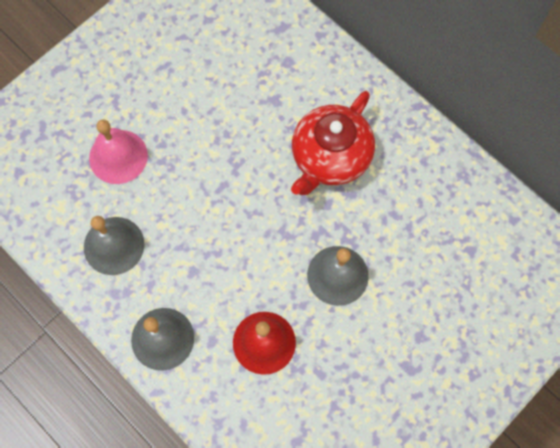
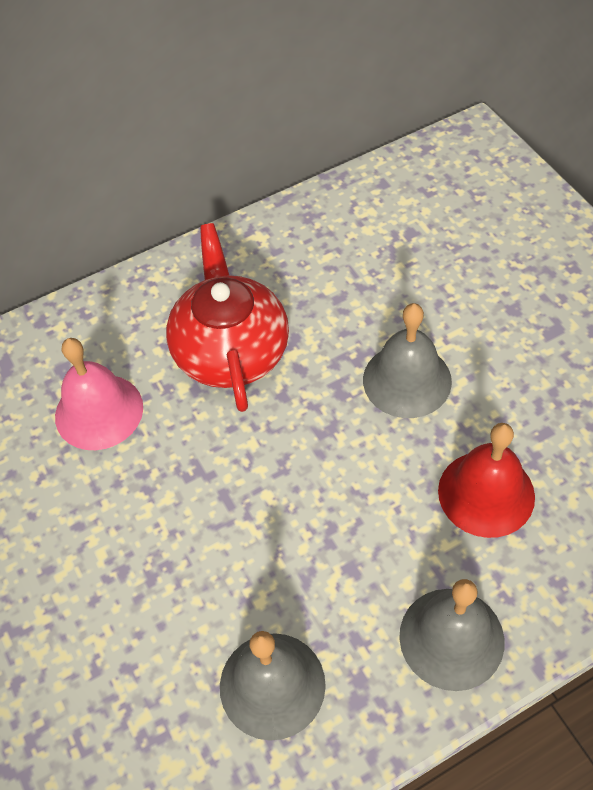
camera: 70 degrees left, 15 degrees down
(118, 156) = (116, 645): pink bell -> pink bell (99, 411)
(330, 157) = (231, 351): red teapot -> red teapot turned 150 degrees counterclockwise

